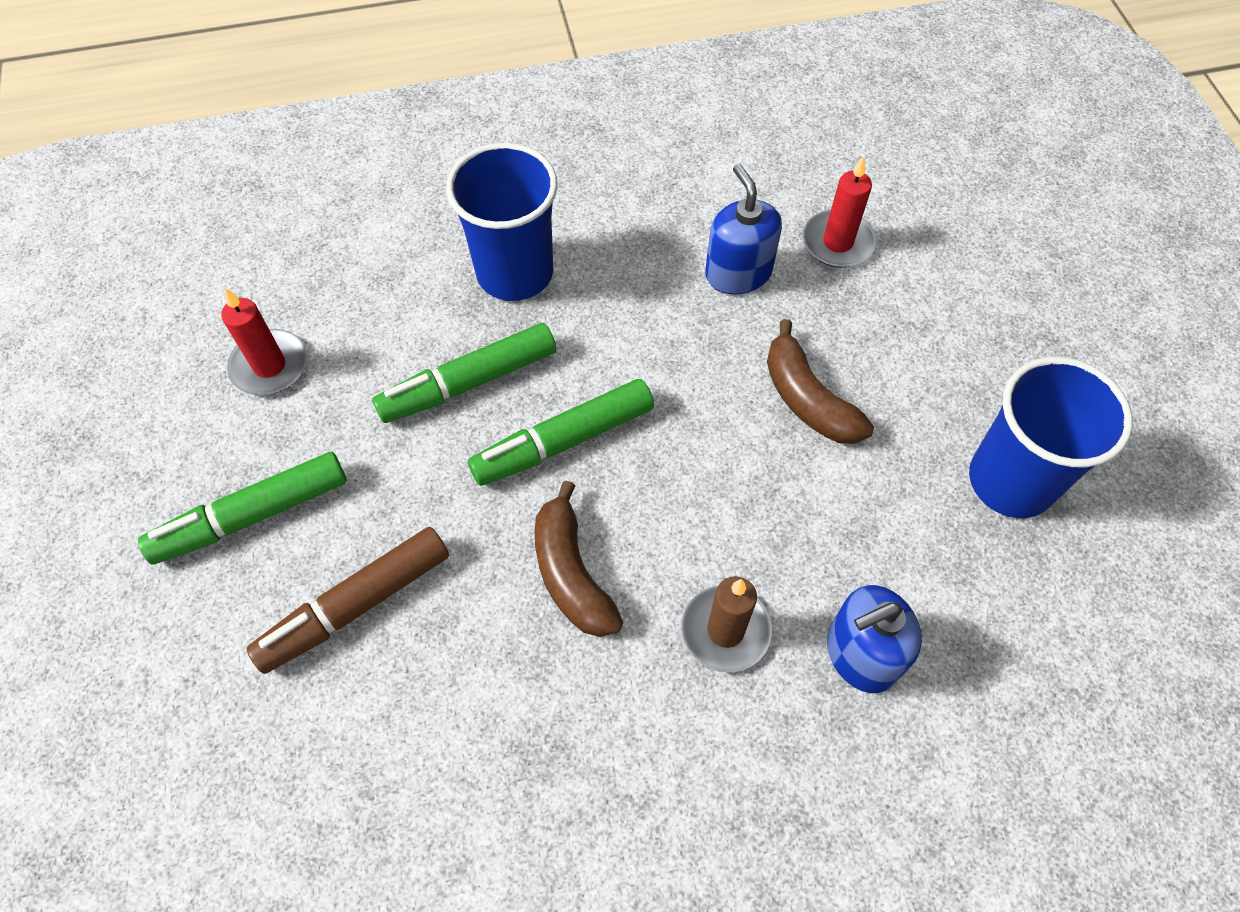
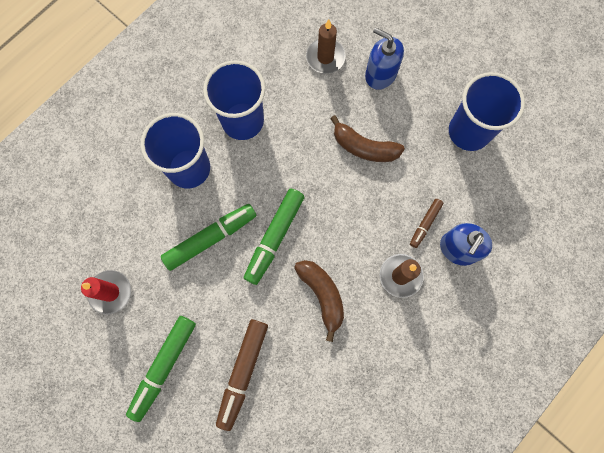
camera: 35 degrees left, 15 degrees up
(468, 382) = (211, 238): green marker -> green marker turned 150 degrees counterclockwise
(571, 574) = (322, 295): brown banana -> brown banana turned 150 degrees counterclockwise
(643, 256) = (242, 121): none -> blue cup
(738, 273) = (292, 102): blue soap dispenser -> blue soap dispenser (380, 74)
(828, 576) = (425, 224): none -> brown marker
(837, 242) = (325, 57): red candle -> brown candle

